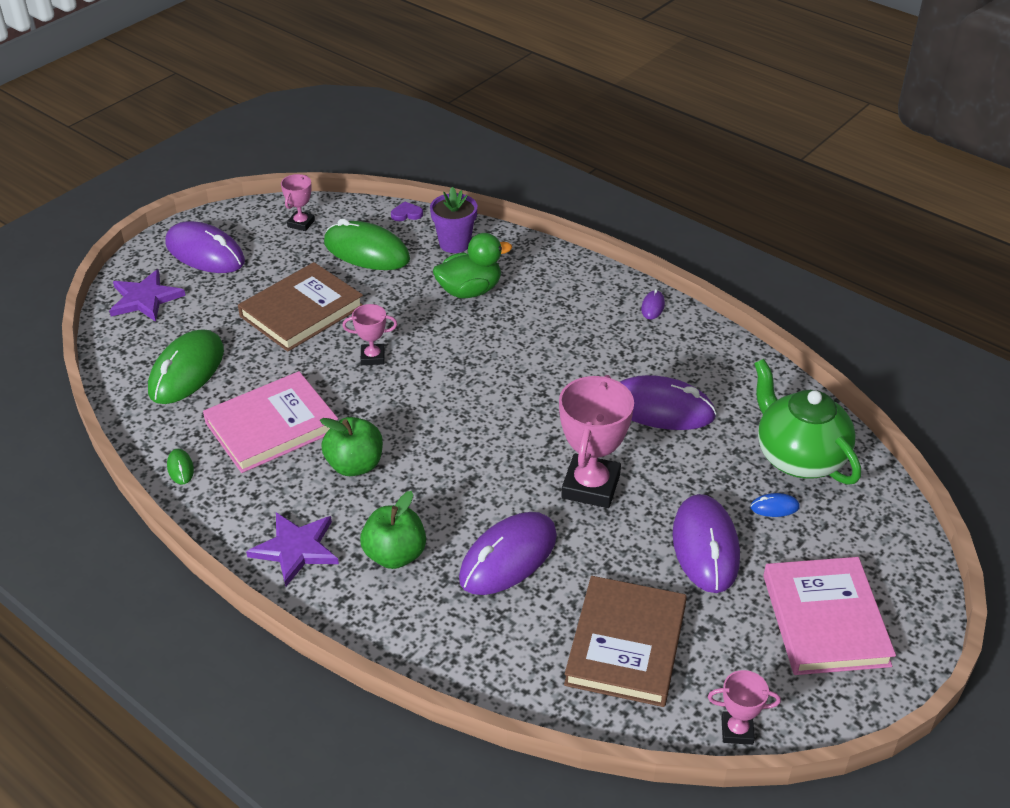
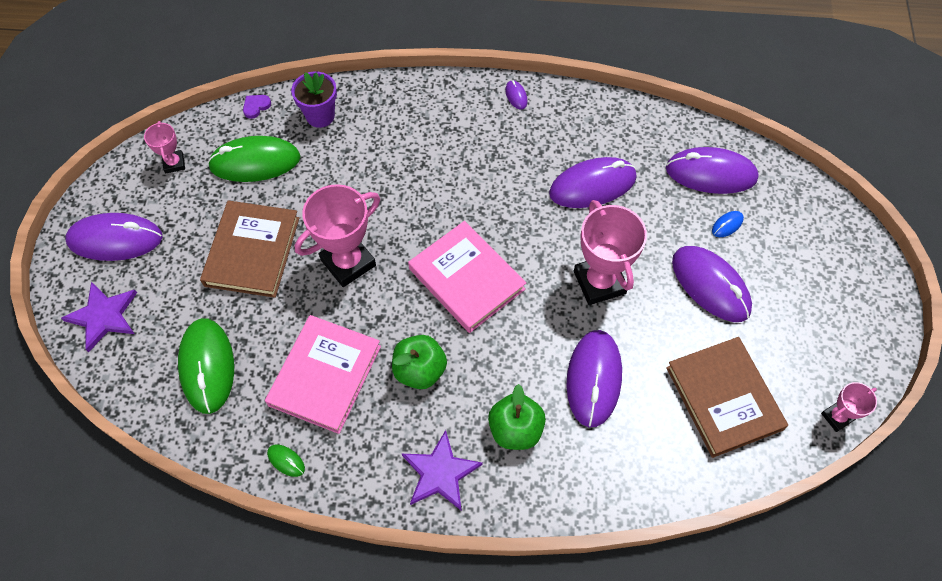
camera: 35 degrees left, 20 degrees up
(372, 357) = (348, 262): pink trophy -> pink trophy, size x1.92
(470, 291) = (370, 156): green duck -> none
(799, 457) = (711, 173): green teapot -> purple mouse
(825, 620) = (822, 296): pink book -> pink book (466, 279)

